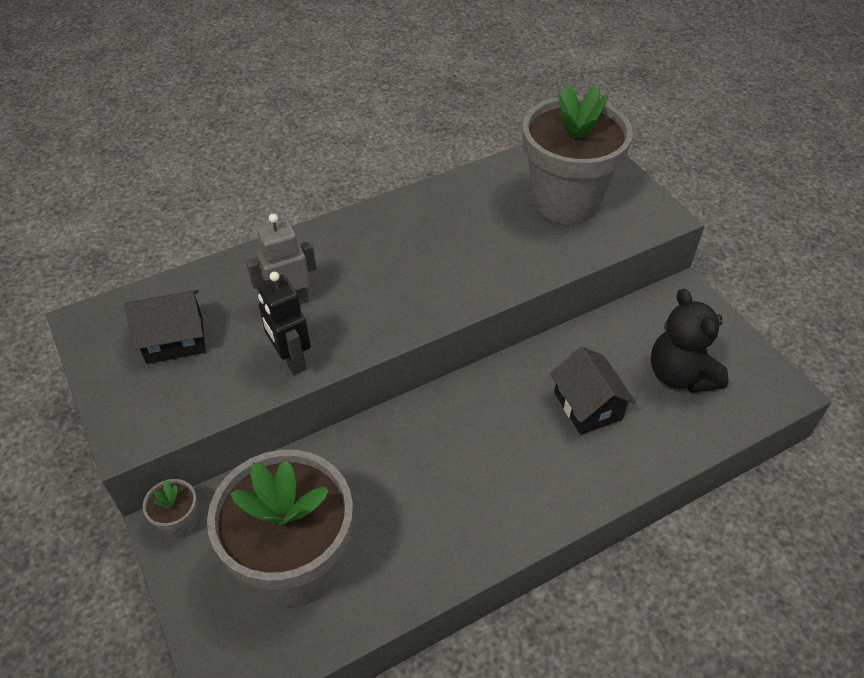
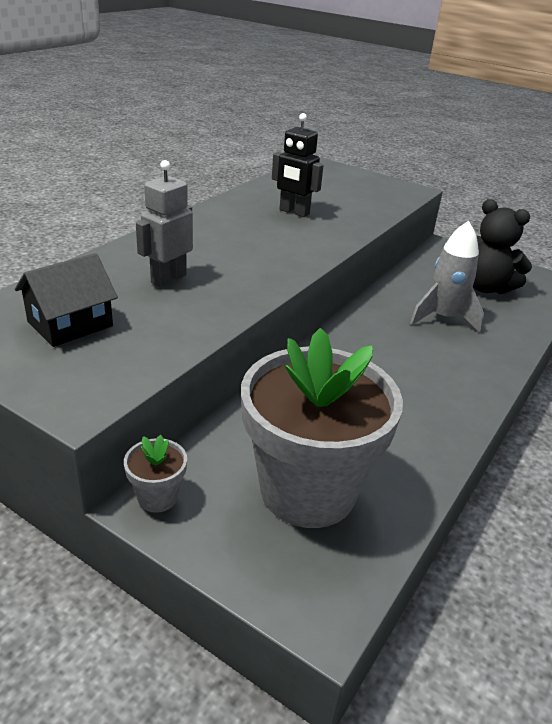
camera: 30 degrees left, 15 degrees down
(291, 360) = (205, 313): black robot -> black robot (294, 212)
(565, 201) = (338, 191): grey flower pot -> none
(588, 405) = (443, 318): black house -> grey rocket

